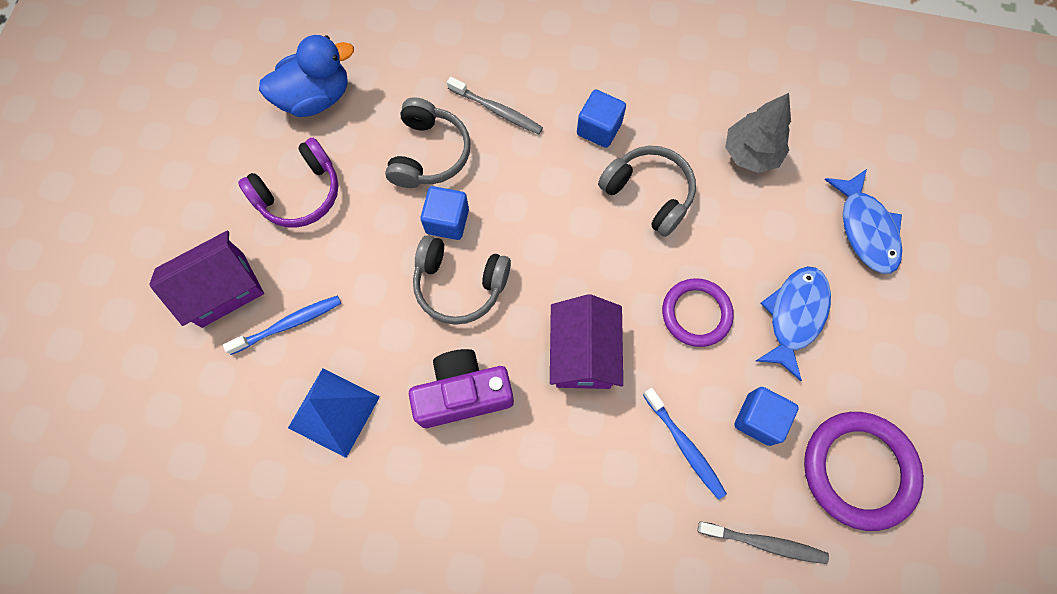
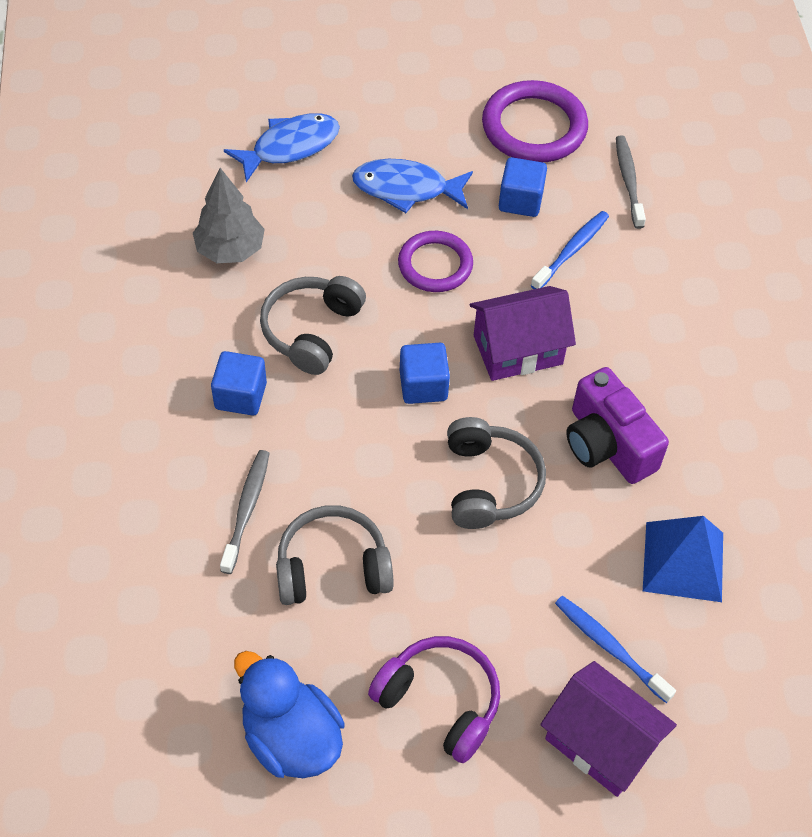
camera: 110 degrees left, 15 degrees down
(447, 221) = (416, 519): blue cube -> blue cube (423, 385)

